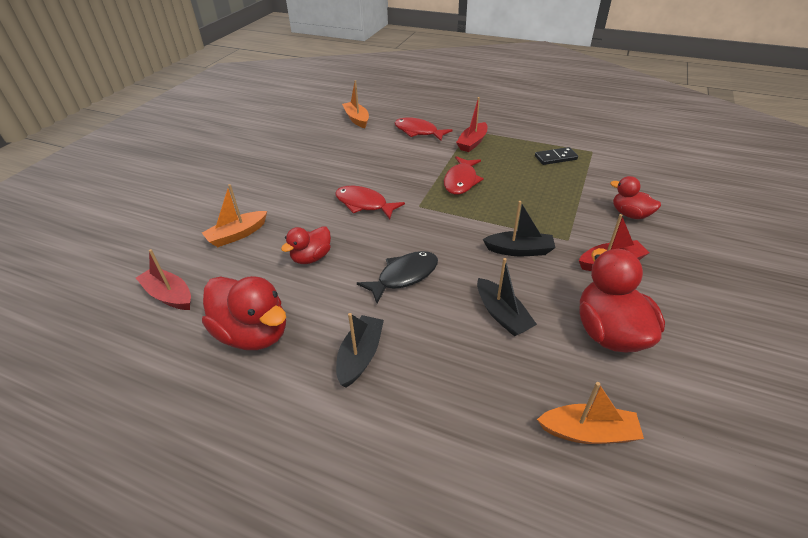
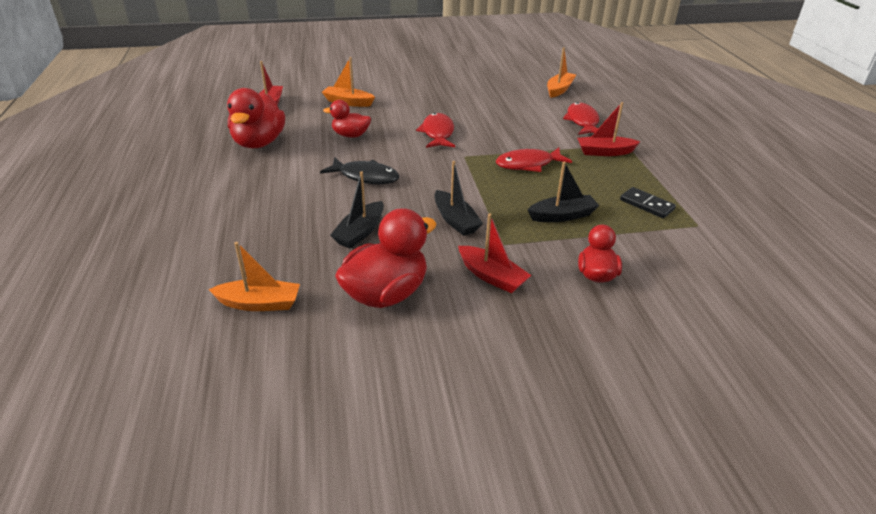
camera: 55 degrees right, 5 degrees down
(360, 356) = (267, 186): black boat -> black boat (562, 216)
(588, 432) = (259, 303): orange boat -> orange boat turned 60 degrees counterclockwise

